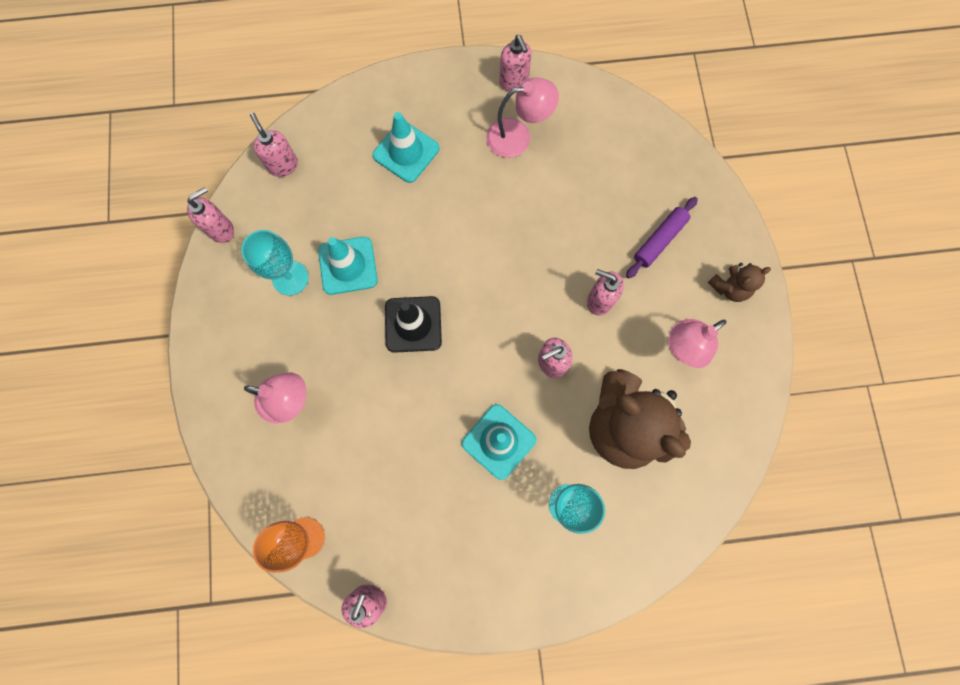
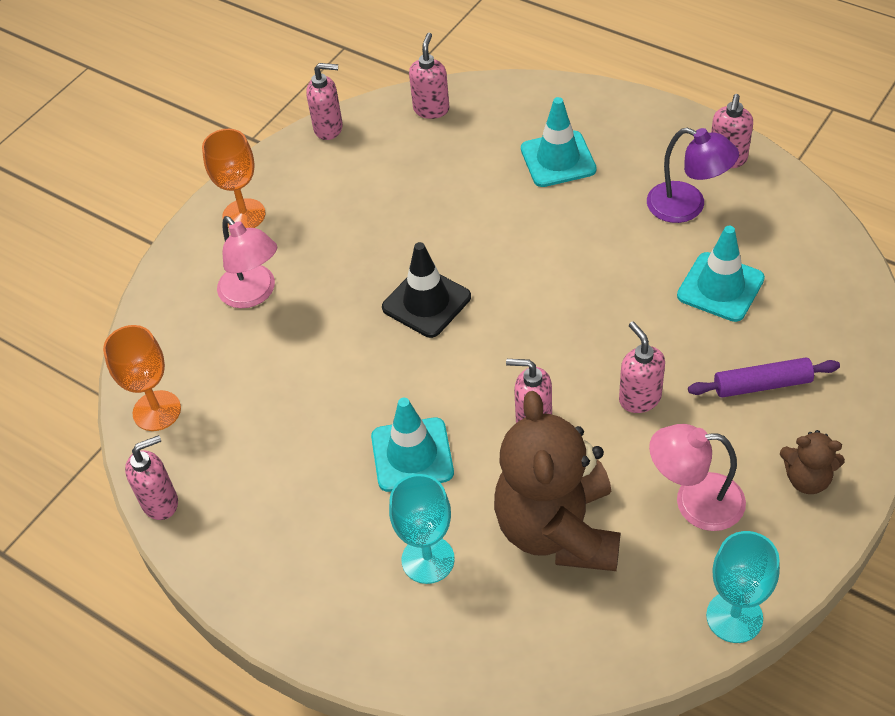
camera: 45 degrees right, 25 degrees down
(224, 344) = (244, 215): none -> orange goblet
(290, 278) = (351, 198): turquoise goblet -> turquoise goblet (734, 617)
(348, 265) = (412, 219): turquoise traffic cone -> turquoise traffic cone (720, 287)
(518, 136) = (687, 206): pink lamp -> purple lamp

